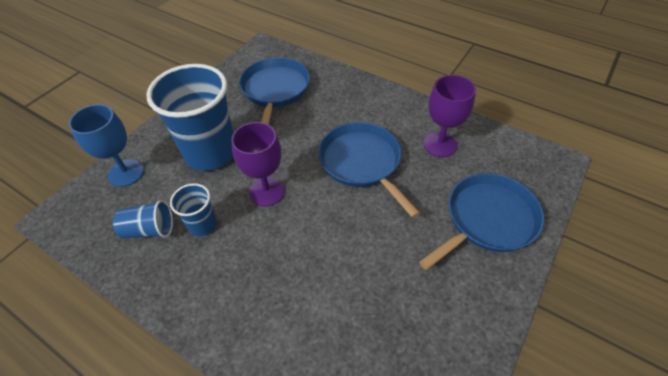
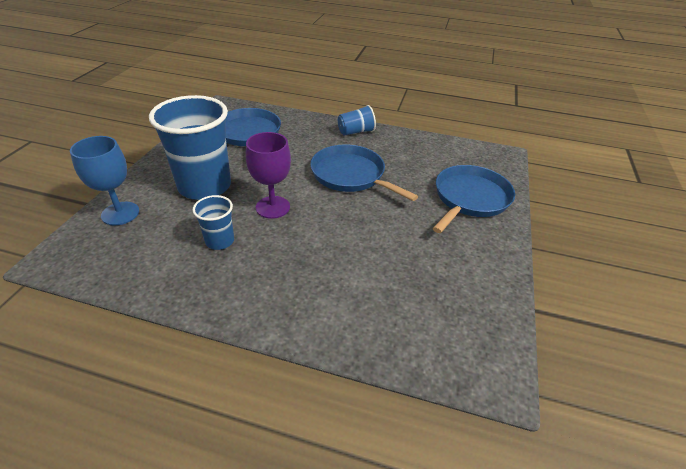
camera: 20 degrees left, 10 degrees down
(149, 230) = (165, 254): blue cup -> blue cup (356, 132)
(440, 144) = (410, 155): purple goblet -> none

